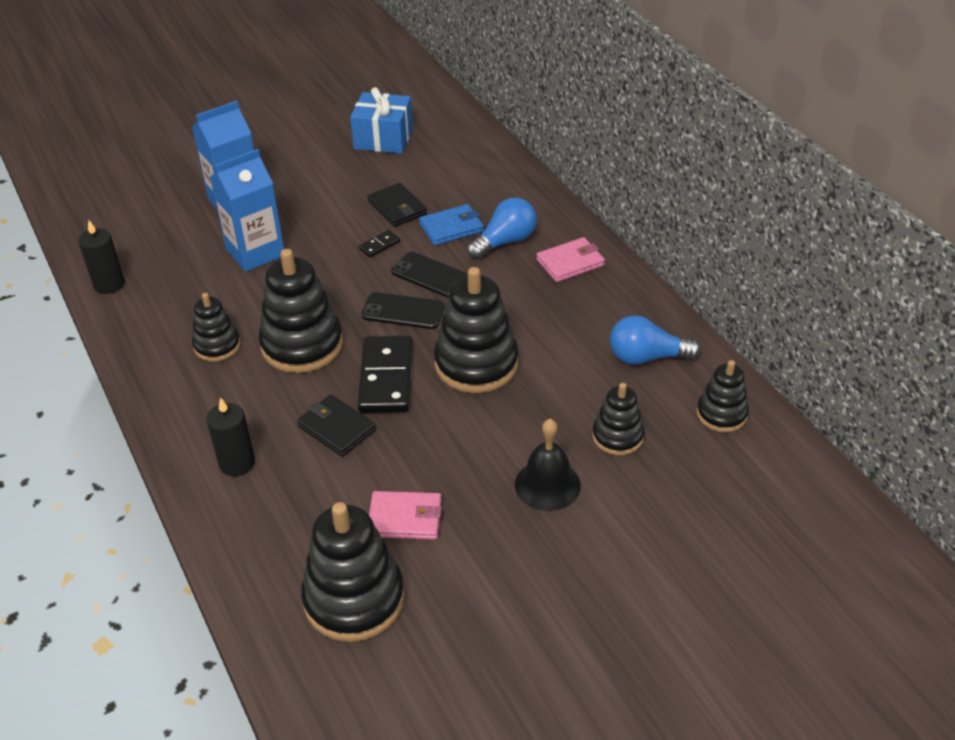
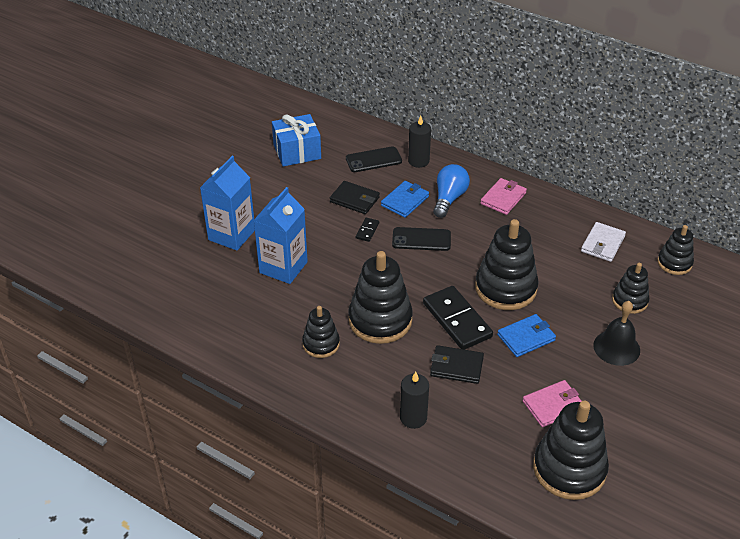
camera: 30 degrees left, 0 degrees up
(109, 284) = (195, 331): black candle -> black candle (418, 161)
(403, 311) = (426, 271): black phone -> black phone (373, 160)
(447, 428) = (526, 337): none -> blue wallet
(646, 357) = (602, 244): blue light bulb -> white wallet

